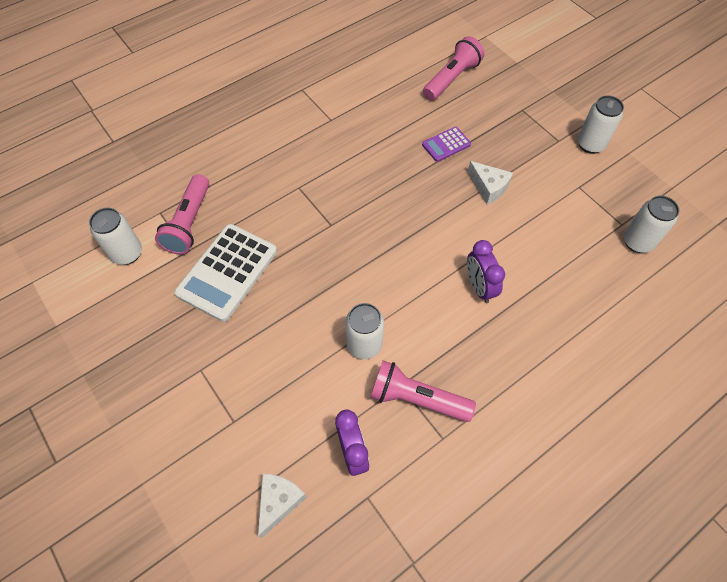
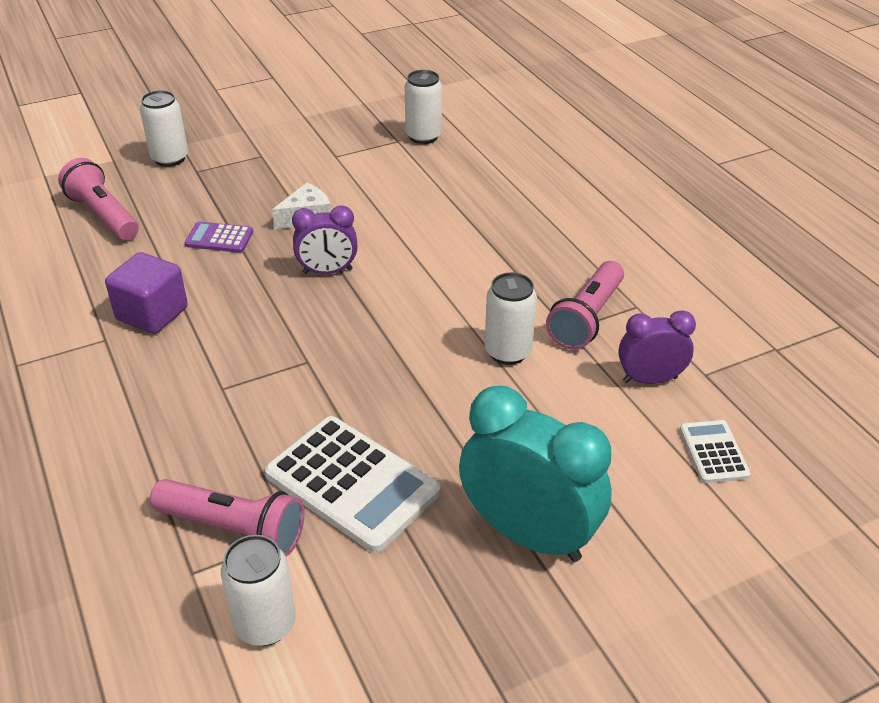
camera: 80 degrees left, 20 degrees down
(193, 377) = (528, 534): none -> turquoise clock
(279, 502) = (713, 452): white cheese -> white calculator
(359, 134) = (152, 314): none -> purple cube
(446, 145) = (219, 238): purple calculator -> purple calculator turned 120 degrees clockwise
(479, 287) = (449, 248): purple clock -> purple clock (327, 271)
(590, 144) = (279, 136): white can -> white can (170, 159)

